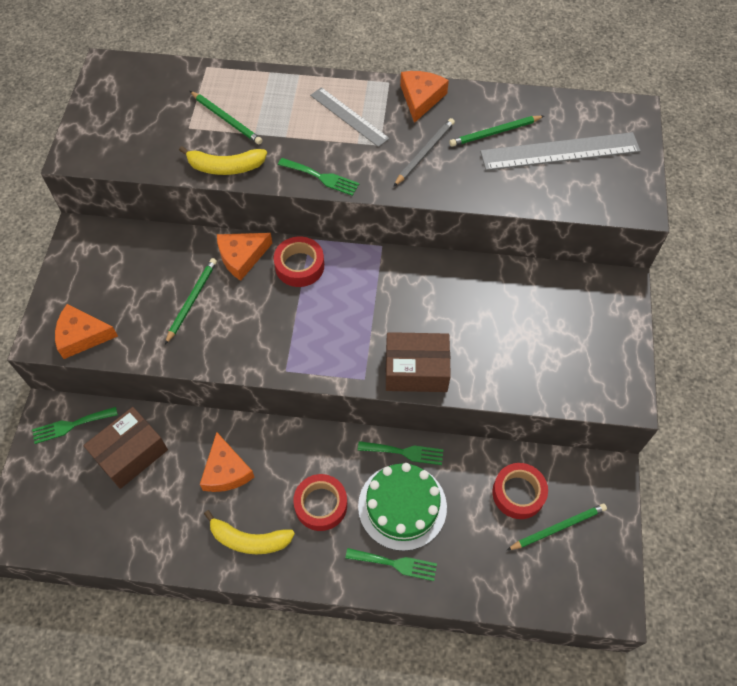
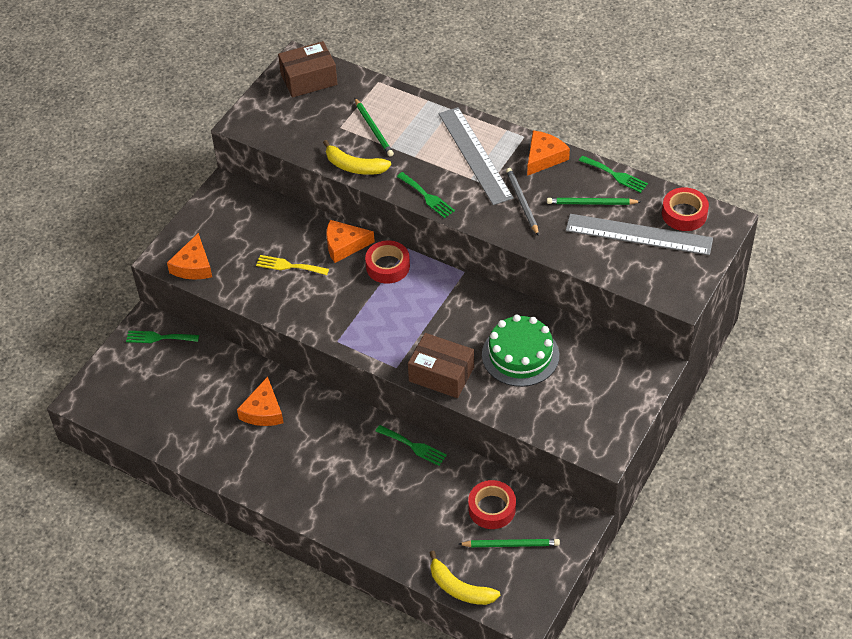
camera: 25 degrees right, 10 degrees down
(82, 336) = (193, 266): orange cheese -> orange cheese turned 105 degrees counterclockwise
(131, 453) = (195, 373): brown box -> brown box (309, 79)
(192, 300) = (289, 266): green pencil -> yellow fork
(249, 539) = (258, 466): yellow banana -> yellow banana (459, 588)
(321, 505) = (326, 461): red tape -> red tape (684, 214)
(349, 117) = (474, 155): grey ruler -> grey ruler, size x1.59
(395, 564) = (363, 523): green fork -> green fork (615, 175)
(402, 506) = (390, 484): green cake -> green cake (520, 355)
(424, 153) = (522, 202): grey pencil -> grey pencil turned 75 degrees counterclockwise

